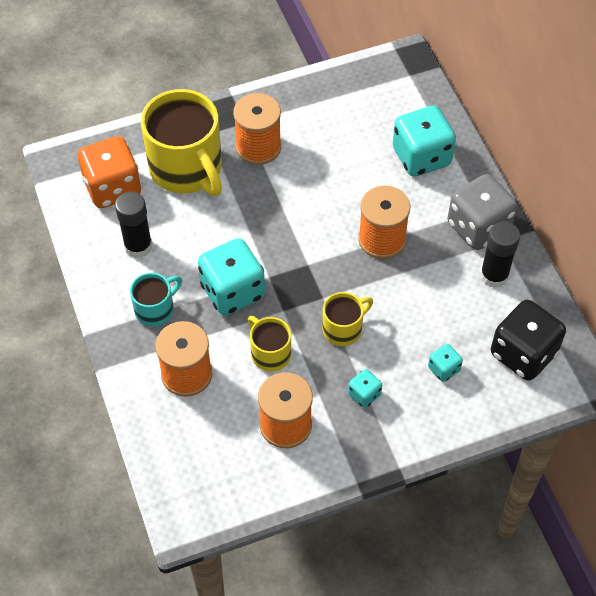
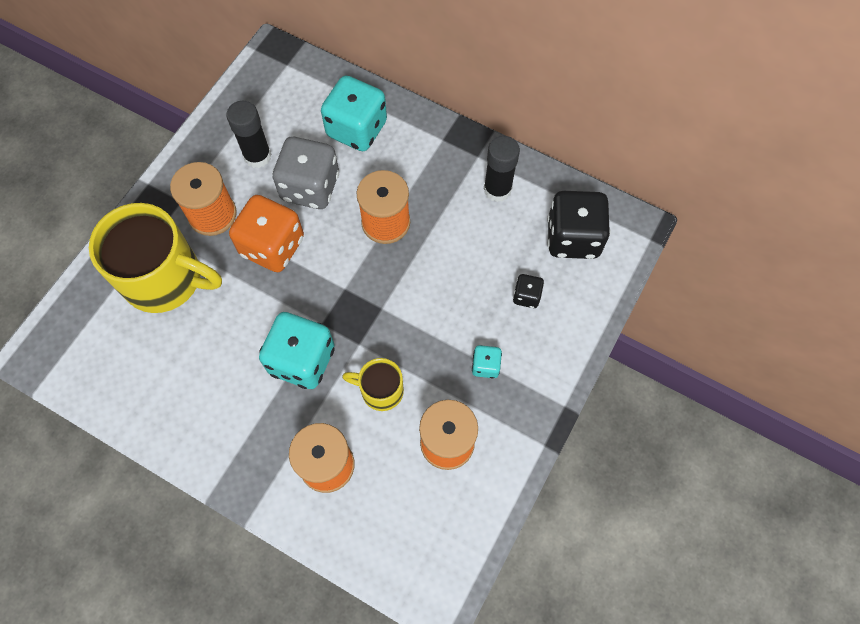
camera: 40 degrees left, 10 degrees up
(112, 188) = (111, 345): orange dice -> orange dice (272, 246)
(138, 246) = (182, 382): black glue stick -> black glue stick (257, 156)
(155, 309) = (249, 428): turquoise mug -> none
(343, 328) = (421, 322): yellow mug -> none
(443, 369) = (526, 296): turquoise dice -> black dice
(478, 227) = (451, 157): grey dice -> grey dice (310, 187)

